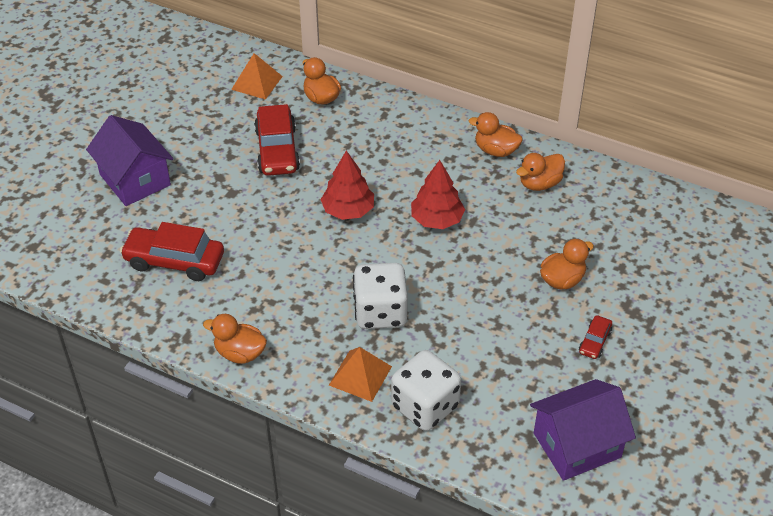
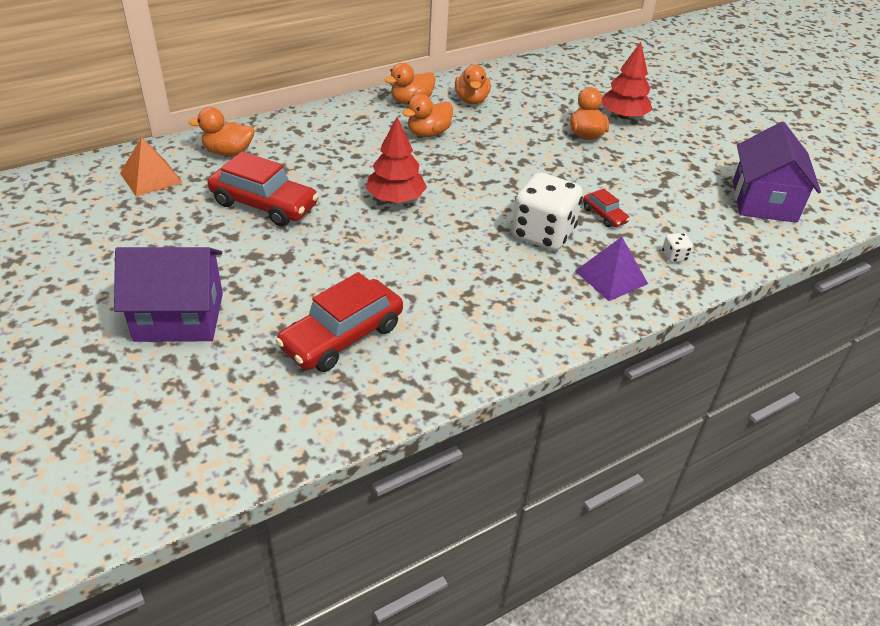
camera: 60 degrees left, 5 degrees down
(240, 353) = (521, 342): orange duck -> orange duck (428, 133)
(360, 375) = (611, 277): orange pyramid -> purple pyramid
(425, 406) = (674, 256): white dice -> white dice, size x0.40
(437, 219) = (459, 160): red tree -> red tree (623, 116)
(594, 342) = (662, 149): red car -> red car (604, 215)

